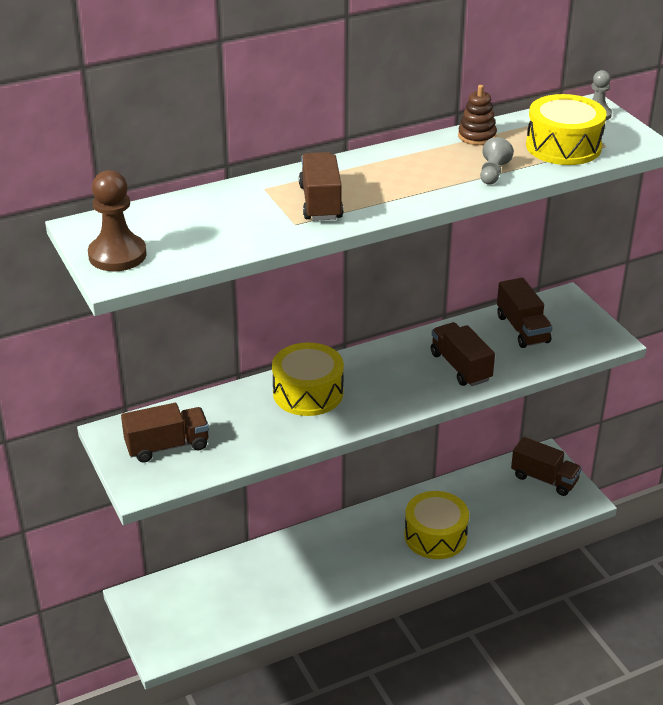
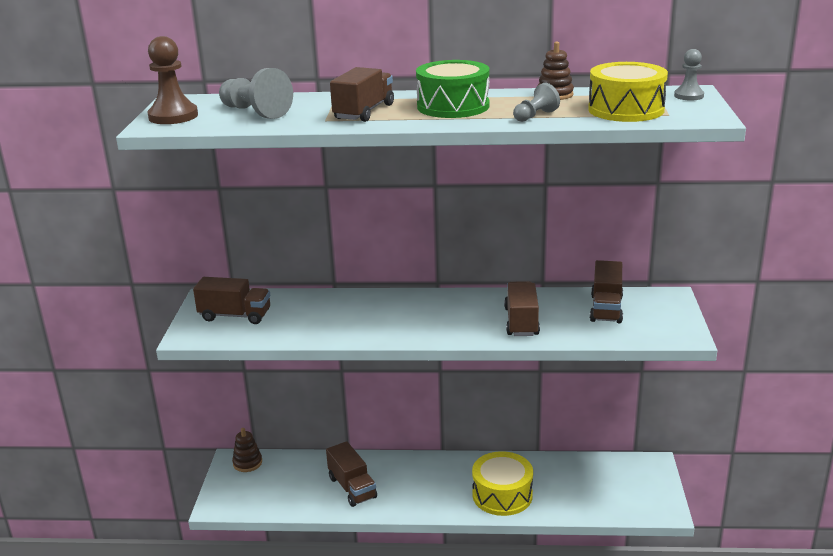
camera: 30 degrees right, 10 degrees down
(153, 594) = (247, 463): none -> brown stacking toy
(203, 228) = (255, 112): none -> grey pawn
(308, 393) = (376, 309): yellow drum -> none
(400, 175) = (453, 106): none -> green drum
(544, 479) = (639, 482): brown truck -> brown truck (352, 487)

